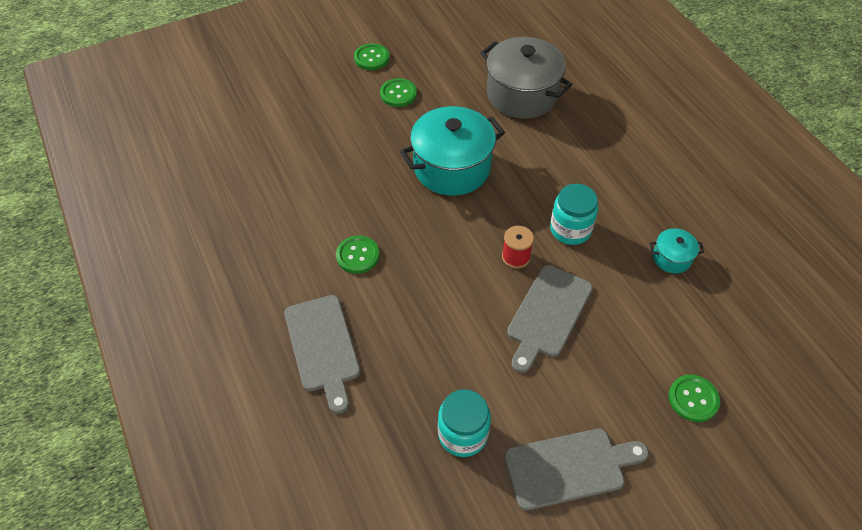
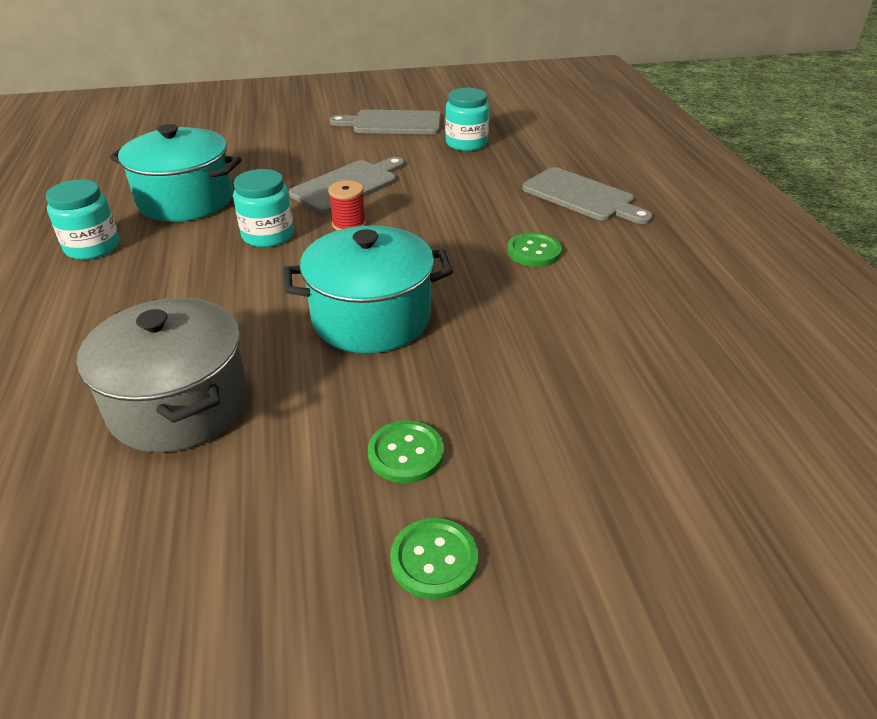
camera: 165 degrees left, 15 degrees down
(323, 347) = (582, 196): grey cutting board -> grey cutting board turned 135 degrees clockwise
(671, 258) = (186, 200): turquoise pot -> turquoise pot, size x2.17
(685, 188) = (92, 247): none -> turquoise jar
(693, 399) = (269, 134): green button -> none

